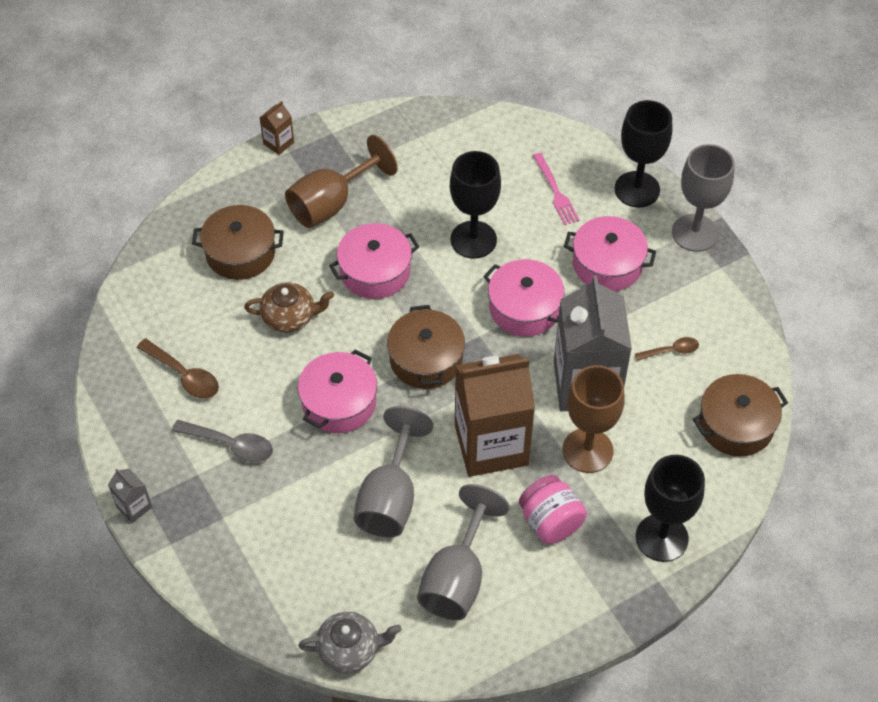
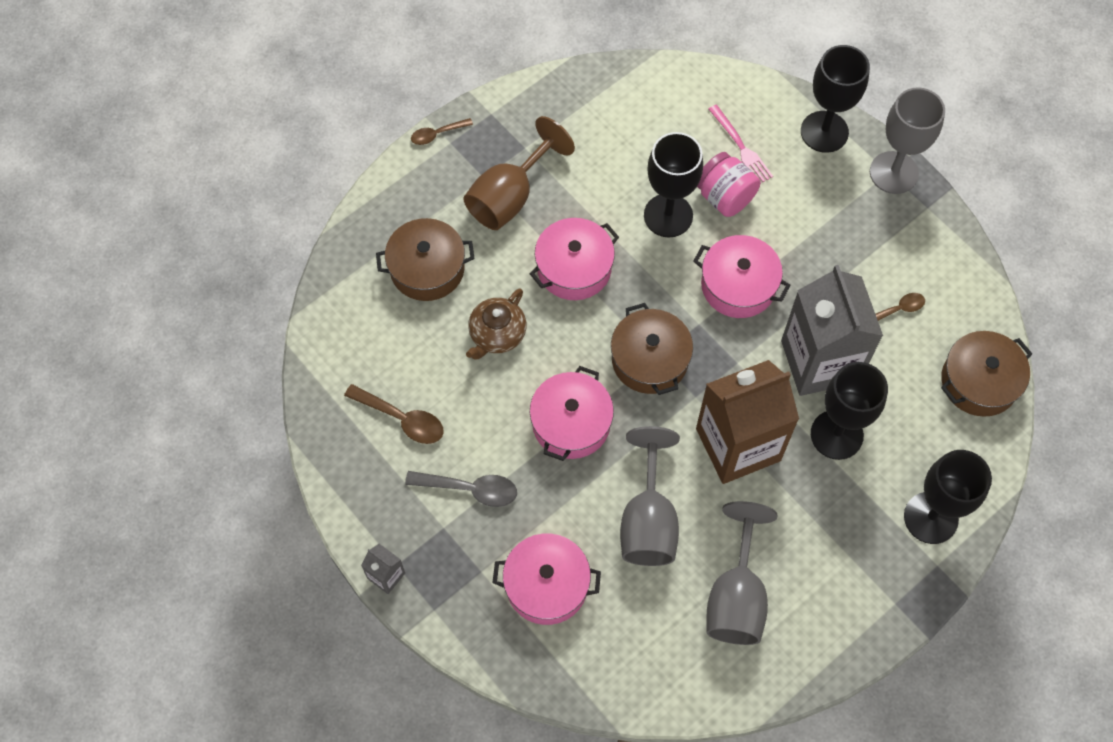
camera: 10 degrees left, 10 degrees up
(278, 143) = (437, 134): brown carton -> brown spoon
(290, 317) = (497, 334): brown teapot -> brown teapot turned 135 degrees clockwise
(349, 650) = (645, 694): grey teapot -> none
(550, 521) = (816, 519): pink jar -> pink jar (724, 197)
(587, 450) = (836, 434): brown goblet -> black goblet
(607, 264) = (812, 222): pink pot -> pink pot (546, 585)

